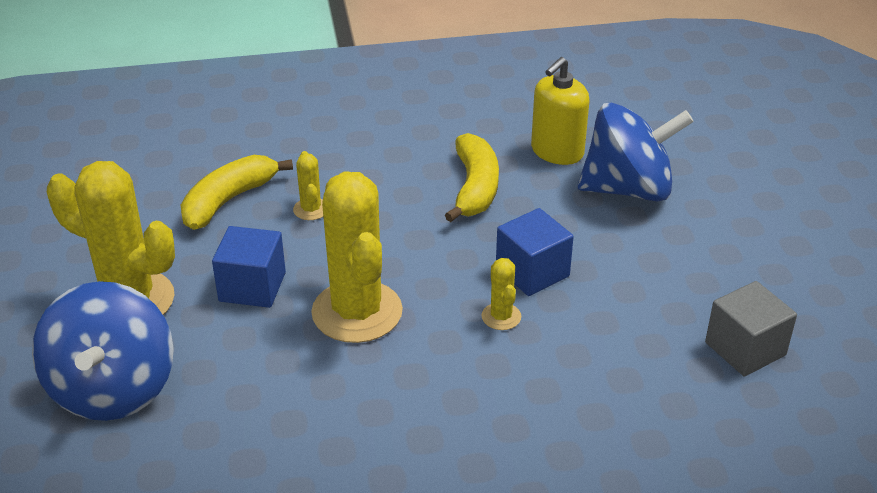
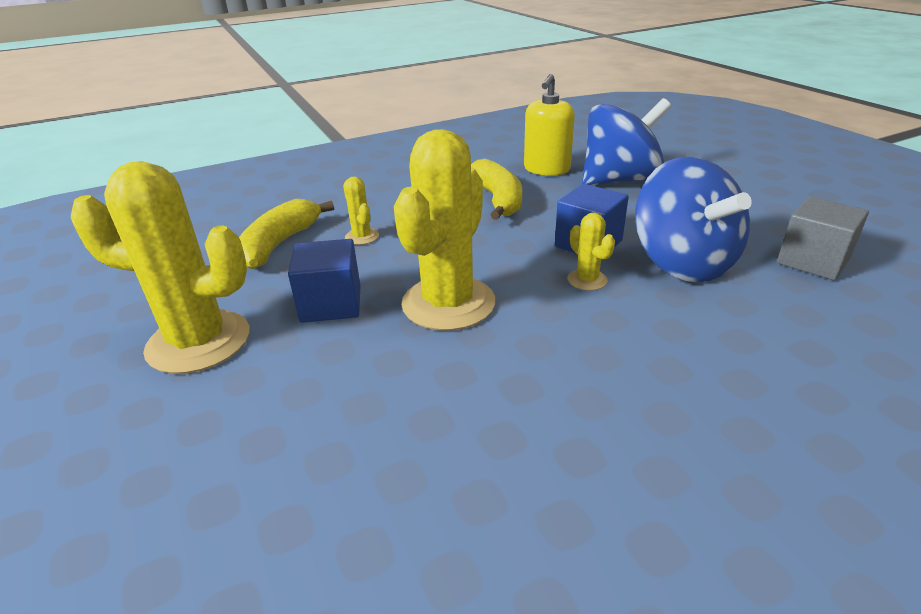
camera: 15 degrees left, 5 degrees down
(113, 389) = (200, 435): blue spinning top -> blue spinning top (682, 263)
(357, 312) = (448, 303): yellow cactus -> yellow cactus turned 60 degrees clockwise

